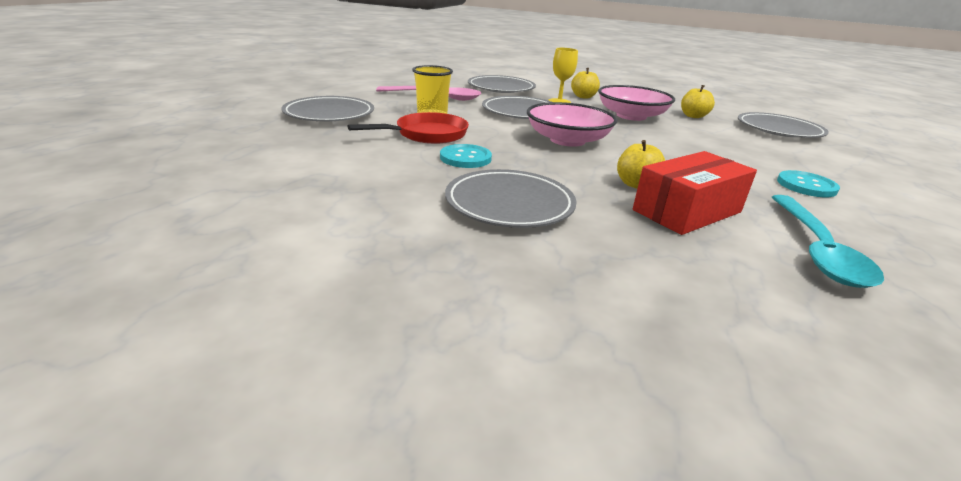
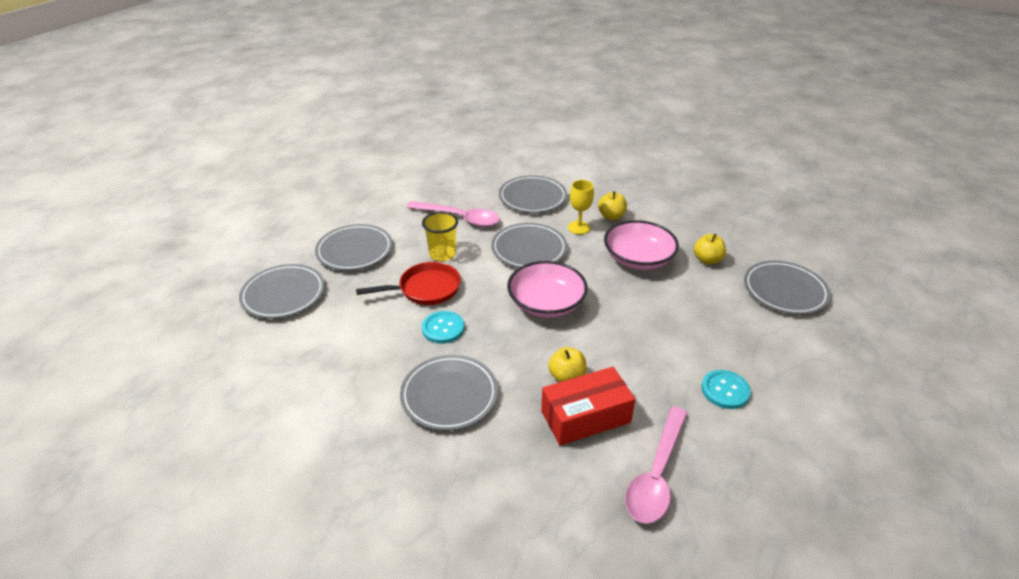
camera: 15 degrees right, 10 degrees up
(248, 141) = (283, 294): none -> grey plate
(816, 249) = (656, 474): turquoise spoon -> pink spoon

